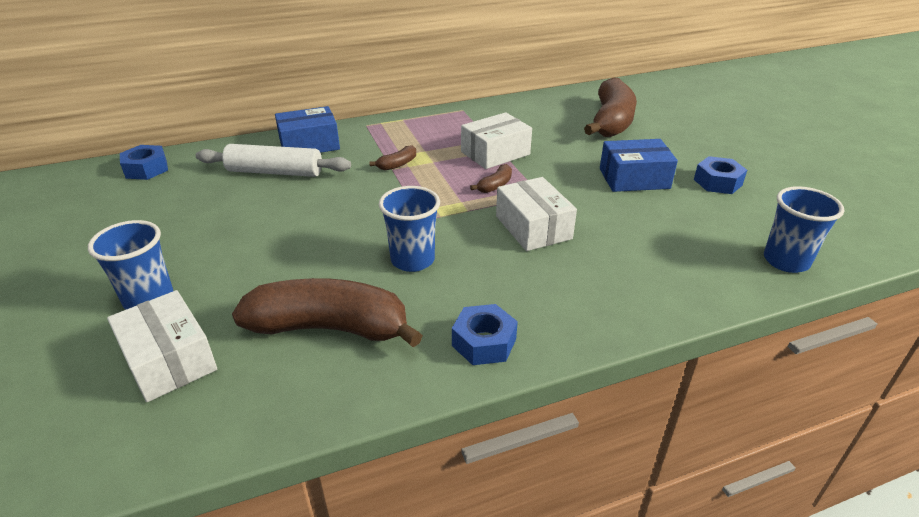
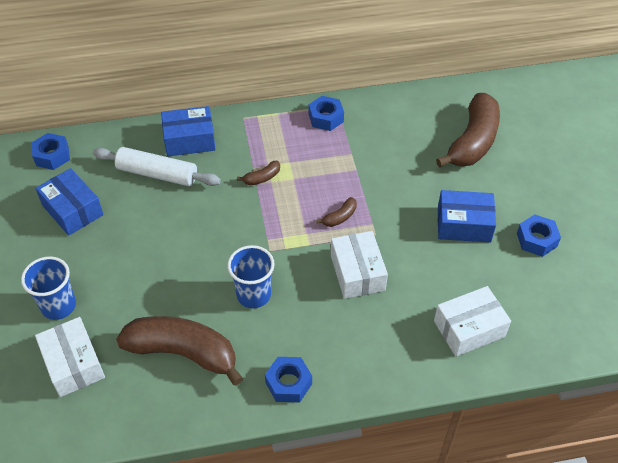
camera: 10 degrees right, 15 degrees up
(171, 209) = (72, 210): none -> blue box
(454, 118) = (326, 118): none -> blue nut
(495, 153) = (351, 174): white box -> white box (469, 329)
(786, 261) = (549, 340): blue cup -> none

